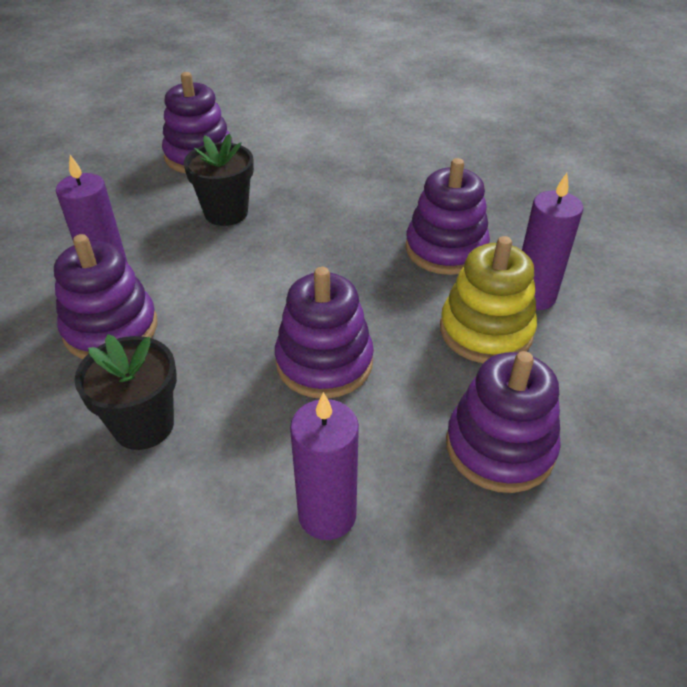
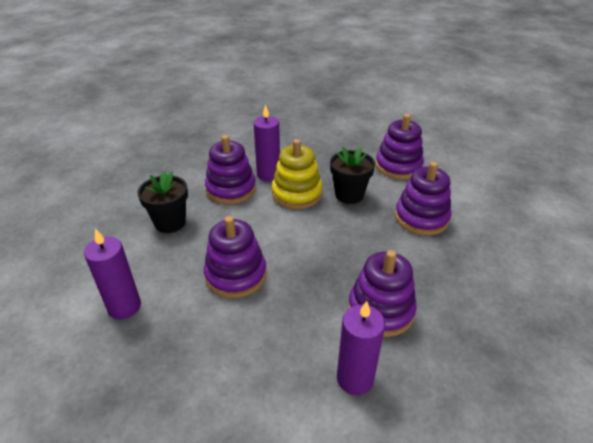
camera: 70 degrees right, 5 degrees down
(485, 331) = (299, 353): yellow stacking toy -> yellow stacking toy (297, 194)
(499, 447) = (188, 381): purple stacking toy -> purple stacking toy (421, 218)

